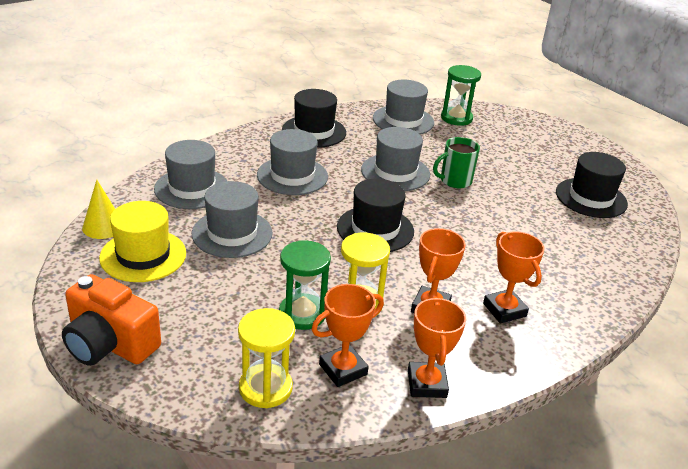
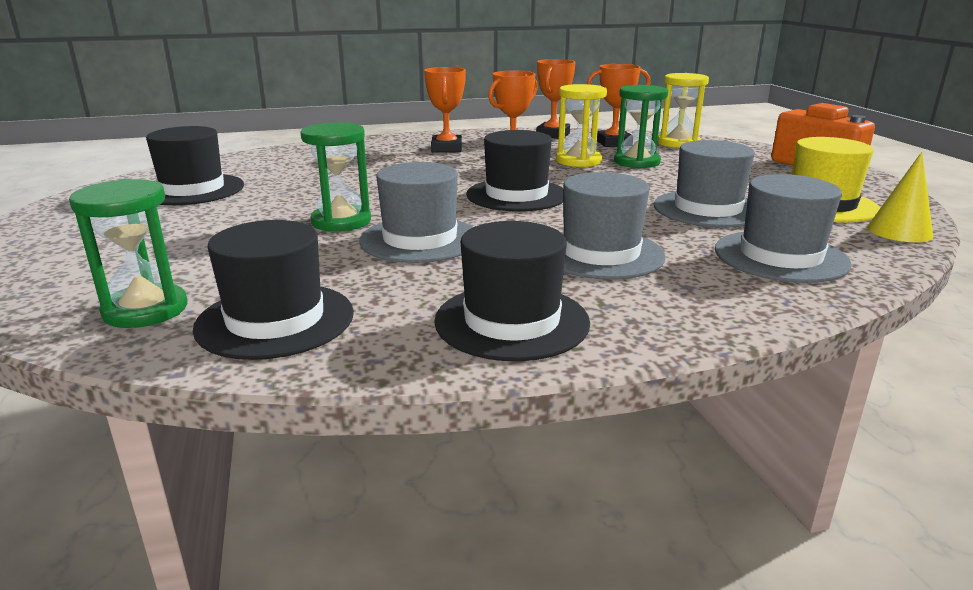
camera: 155 degrees left, 10 degrees down
(403, 120) = (275, 320): grey hat -> black hat
(455, 181) = (341, 221): green mug -> green hourglass

